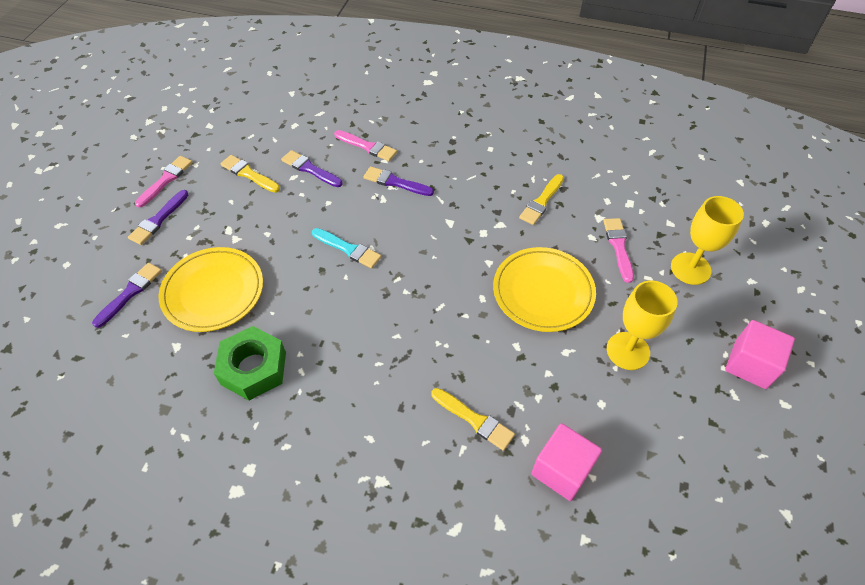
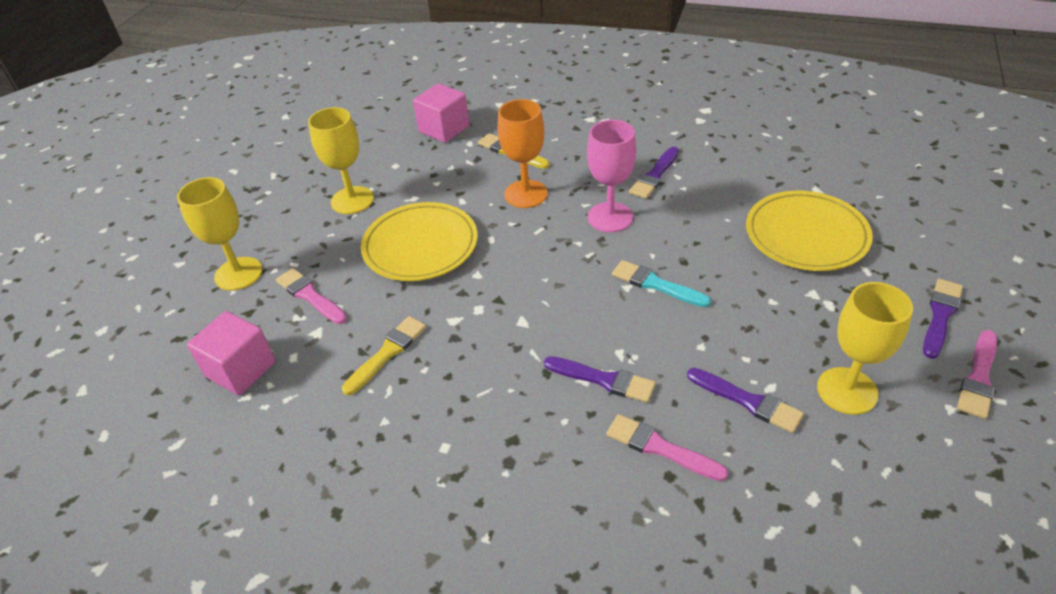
camera: 175 degrees left, 10 degrees down
(130, 292) = (906, 232): purple brush -> purple brush (654, 176)
(248, 174) = (847, 391): yellow brush -> yellow goblet
(253, 368) = (726, 176): green nut -> none
(375, 318) = (610, 217): none -> pink goblet
(454, 352) = (526, 194): none -> orange goblet
(618, 246) = (310, 296): pink brush -> pink brush turned 135 degrees clockwise
(750, 364) = (241, 194): pink cube -> pink cube (241, 369)

